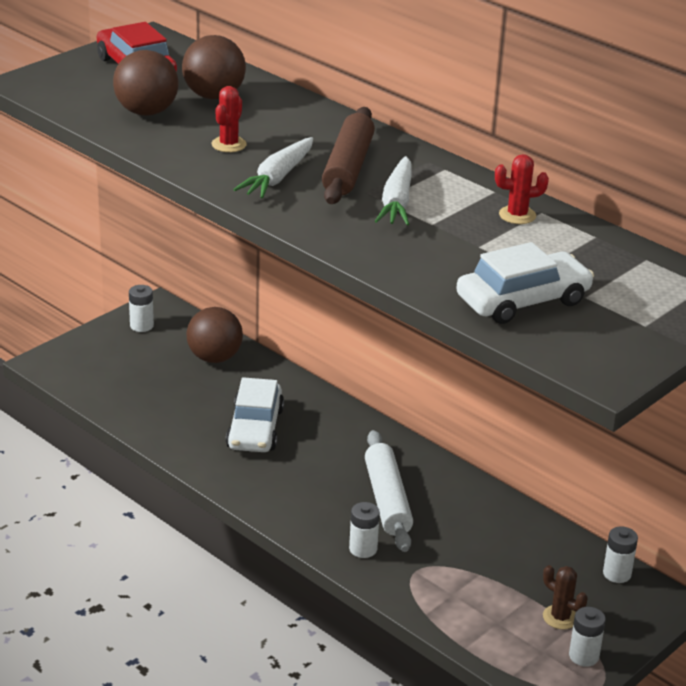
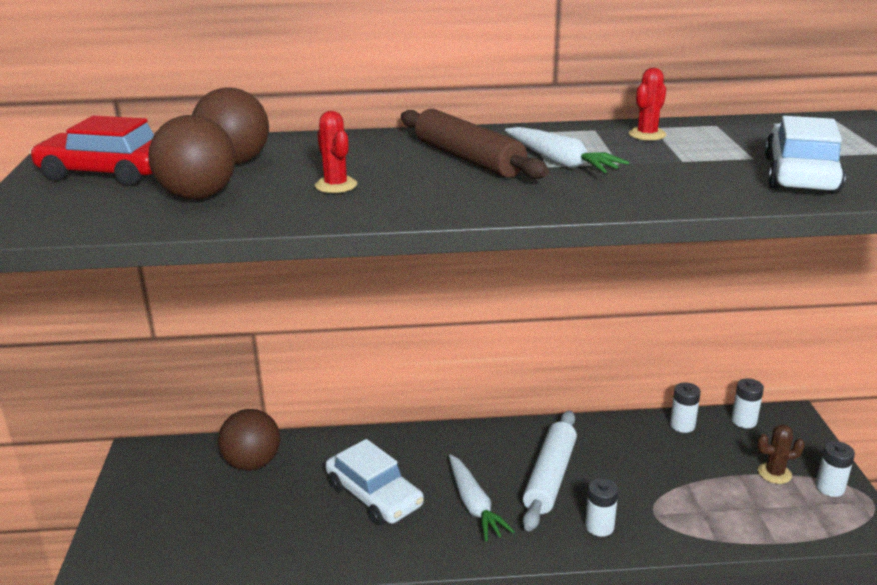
camera: 45 degrees left, 5 degrees down
(141, 326) = (146, 478): white battery -> white battery (682, 425)
(278, 177) = (436, 187): white carrot -> white carrot (474, 505)
(387, 500) = (550, 477): white rolling pin -> white rolling pin turned 75 degrees clockwise

